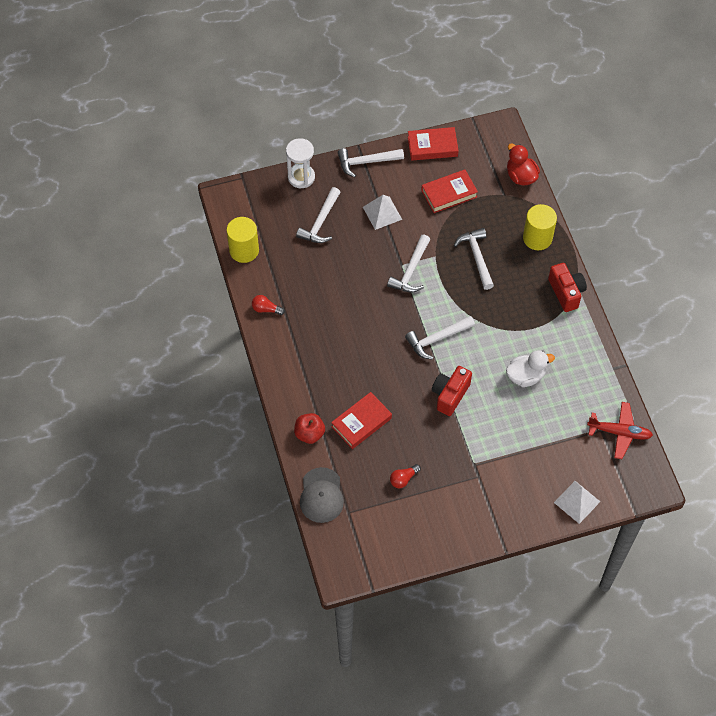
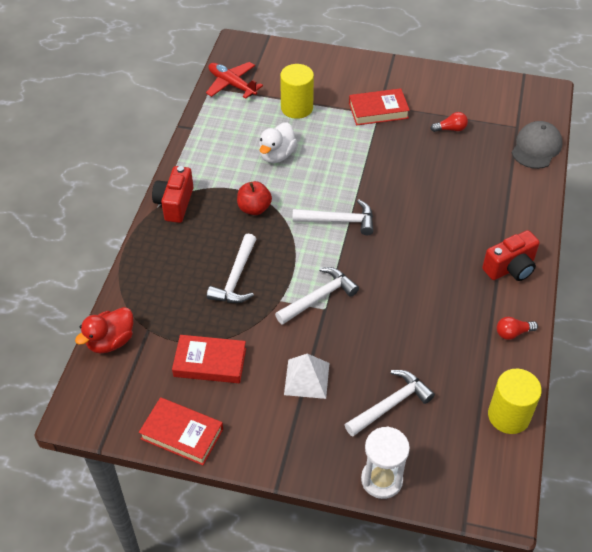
camera: 150 degrees left, 10 degrees down
(266, 309) = (513, 333): red light bulb -> red light bulb turned 120 degrees clockwise
(309, 434) = (523, 197): red apple -> red apple (254, 208)
(361, 422) = (464, 185): red book -> red book (378, 111)
(366, 162) = (282, 456): white hammer -> none
(450, 395) = (361, 171): red camera -> red camera (510, 268)
(521, 176) = (111, 341): red duck -> red duck turned 45 degrees clockwise
(526, 376) = (277, 155): white duck -> white duck turned 75 degrees counterclockwise
(537, 238) = (155, 266): yellow cylinder -> yellow cylinder (297, 108)
(577, 502) = (310, 58): white pyramid -> none

